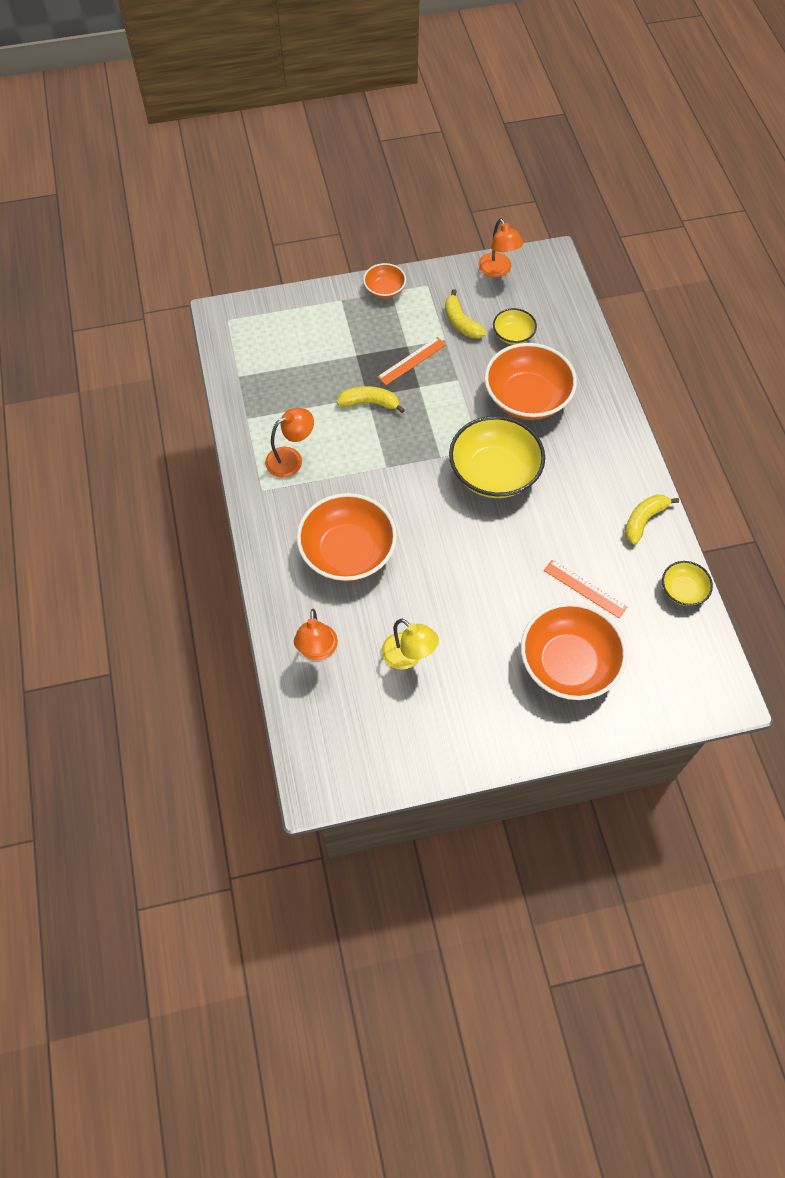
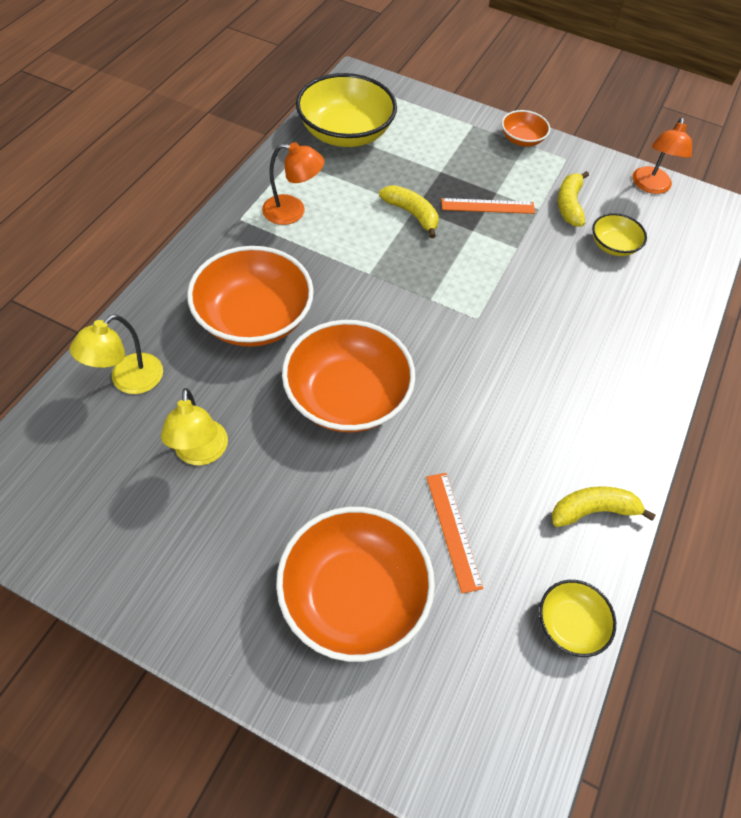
camera: 35 degrees right, 5 degrees down
(317, 650) = (128, 381): orange lamp -> yellow lamp
(494, 472) = (470, 349): yellow bowl -> yellow bowl (345, 133)
(527, 398) = (573, 306): orange bowl -> orange bowl (347, 396)

